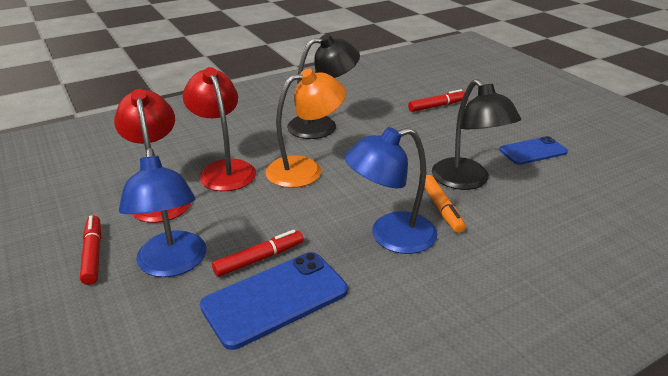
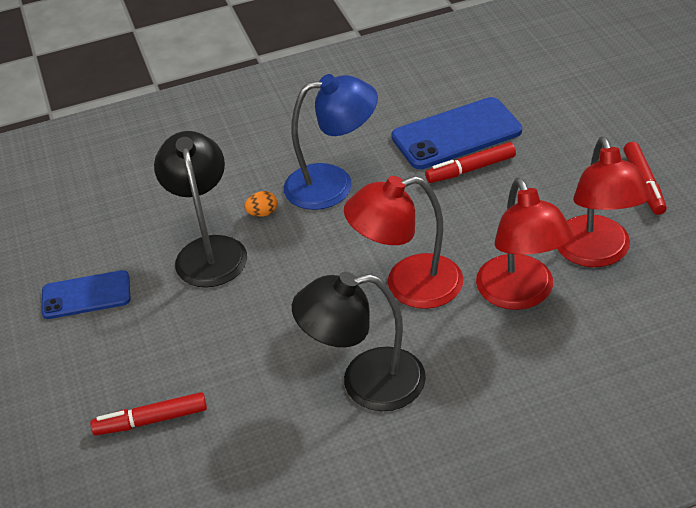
camera: 165 degrees left, 10 degrees up
(173, 264) = (557, 169): blue lamp -> none
(305, 169) = (408, 286): orange lamp -> red lamp
(441, 209) = (262, 213): orange marker -> orange egg

